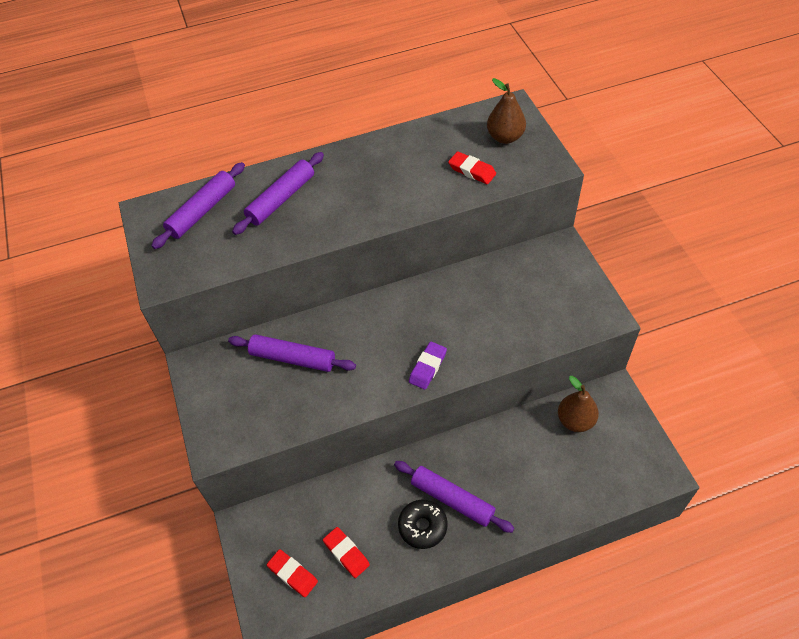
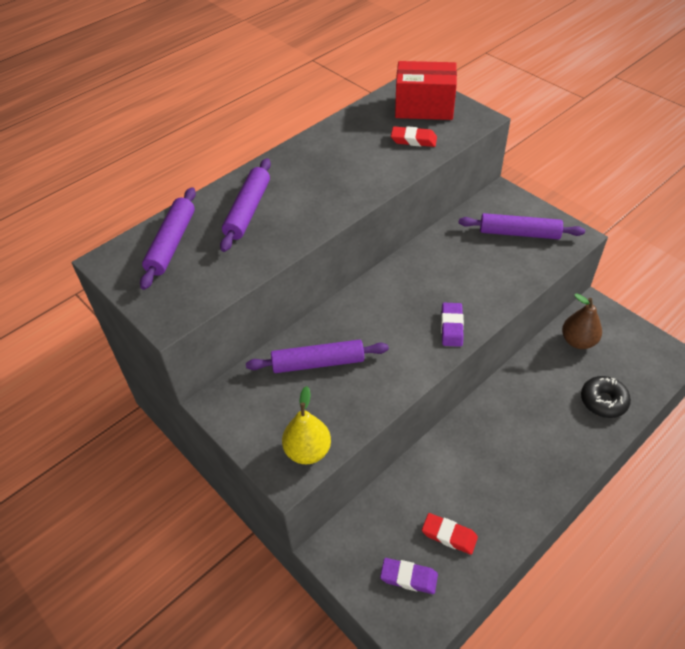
camera: 25 degrees left, 5 degrees down
(240, 434) = (307, 451): none -> yellow pear
(292, 574) = (408, 577): red eraser -> purple eraser
(422, 526) = (504, 481): black donut -> black donut (603, 401)
(452, 499) = (516, 447): purple rolling pin -> purple rolling pin (519, 233)
(505, 137) = (424, 107): brown pear -> red box

